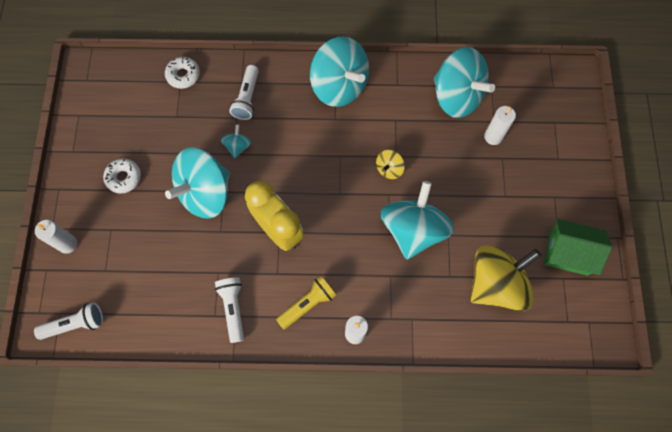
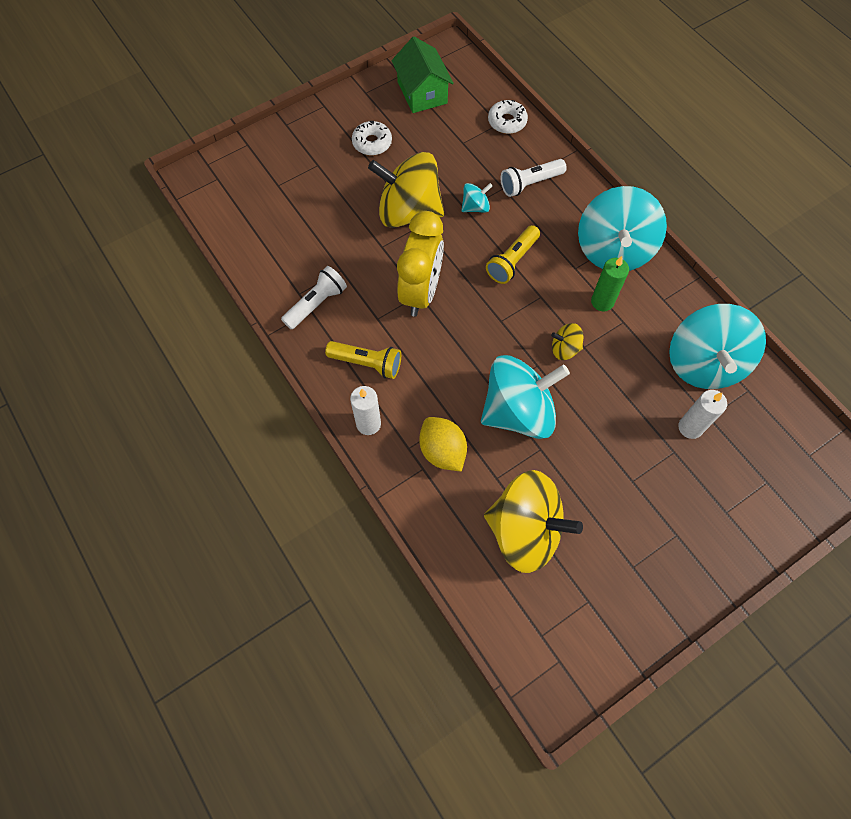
camera: 55 degrees right, 5 degrees down
(68, 244) = (281, 144): white candle -> none
(75, 324) = (216, 195): white flashlight -> none
(205, 193) = (408, 211): turquoise spinning top -> yellow spinning top
(299, 154) = (512, 261): none -> yellow flashlight
(372, 121) = (602, 302): none -> green candle
(408, 298) = (442, 451): none -> yellow lemon
(568, 253) = (622, 589): green house -> green house (422, 92)

